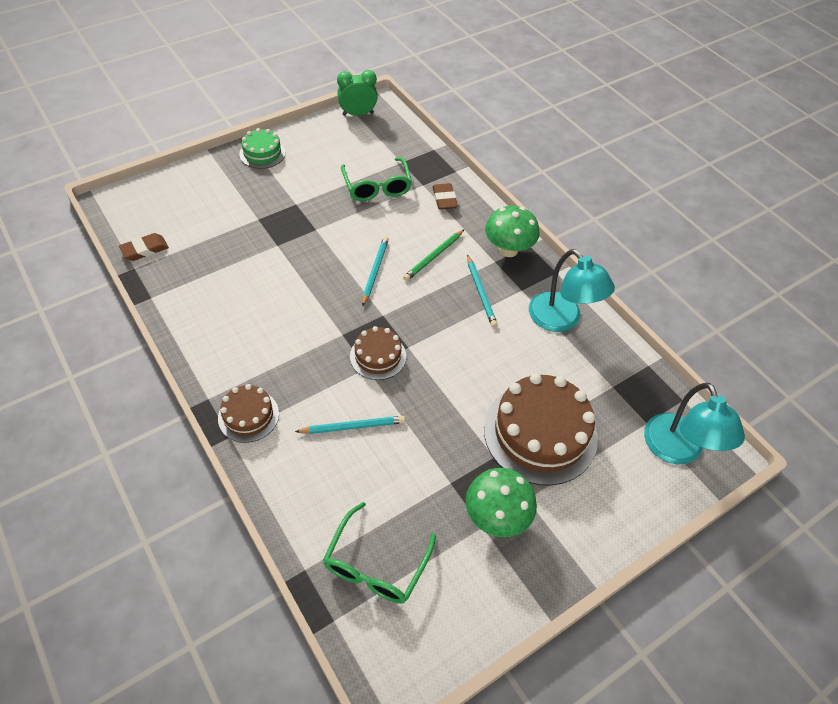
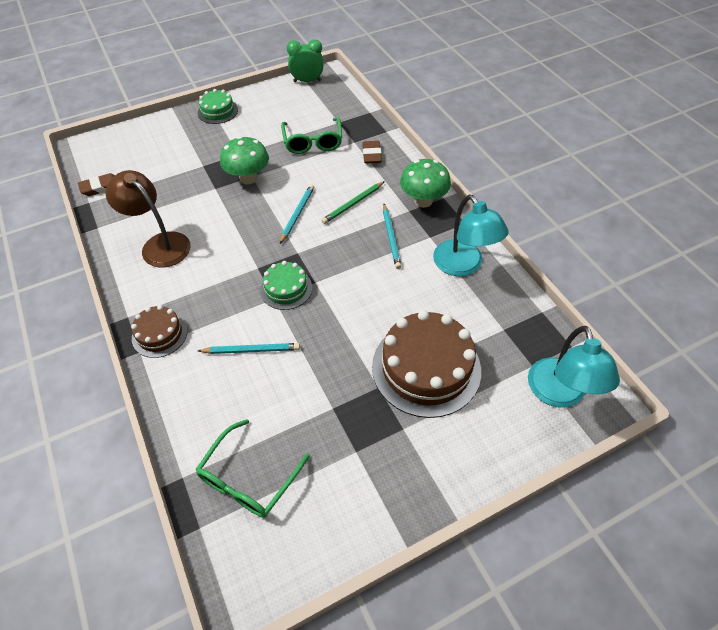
camera: 10 degrees right, 0 degrees up
(227, 313) = (159, 244): none -> brown lamp
(378, 356) = (286, 289): brown cake -> green cake
(496, 517) = (371, 443): green mushroom -> green mushroom (248, 178)

